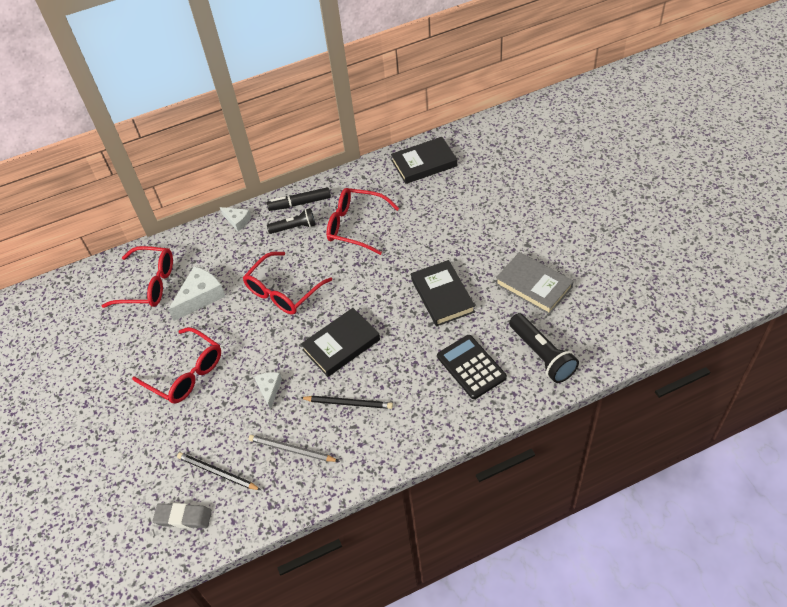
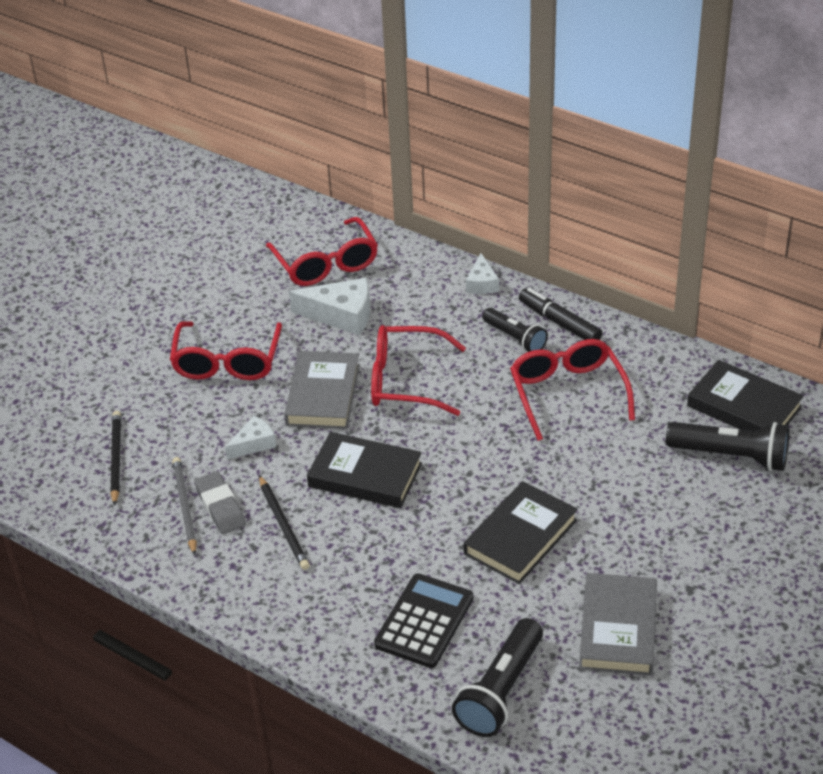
camera: 55 degrees right, 10 degrees down
(183, 517) = (45, 461): grey eraser -> grey eraser (220, 506)
(259, 336) = (323, 395): none -> grey book
(453, 185) = (731, 456): none -> black flashlight

